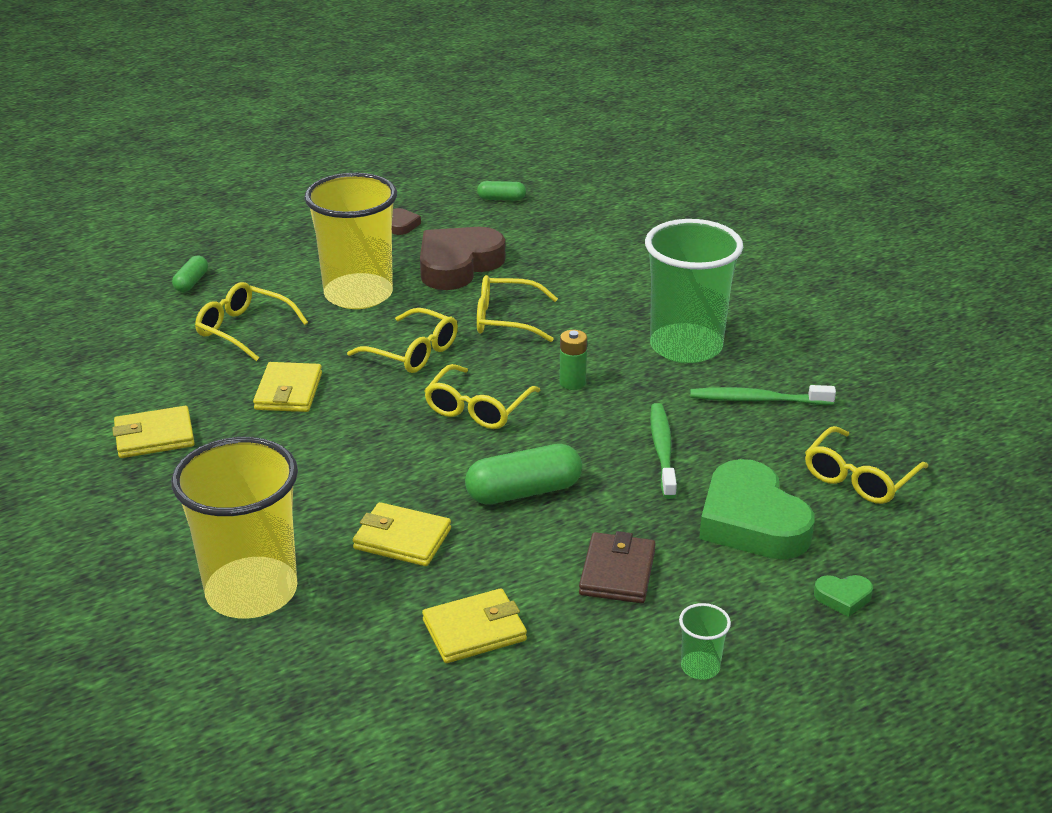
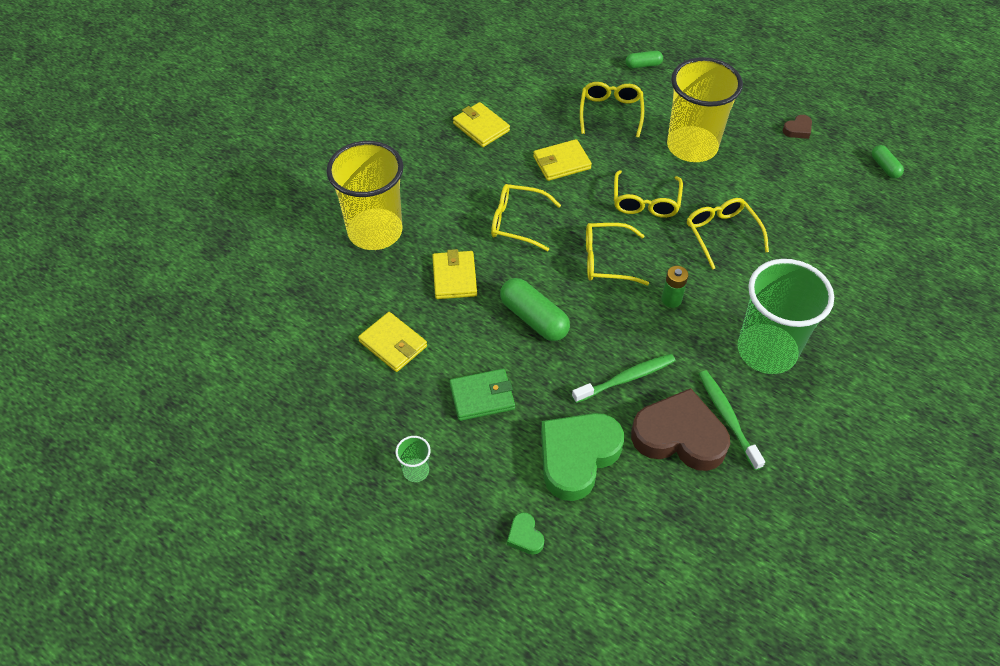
camera: 65 degrees right, 20 degrees up
(458, 265) = (770, 181): brown heart -> brown heart (679, 436)
(617, 572) = (482, 397): brown wallet -> green wallet
(859, 478) = (670, 512): yellow glasses -> yellow glasses (517, 222)

